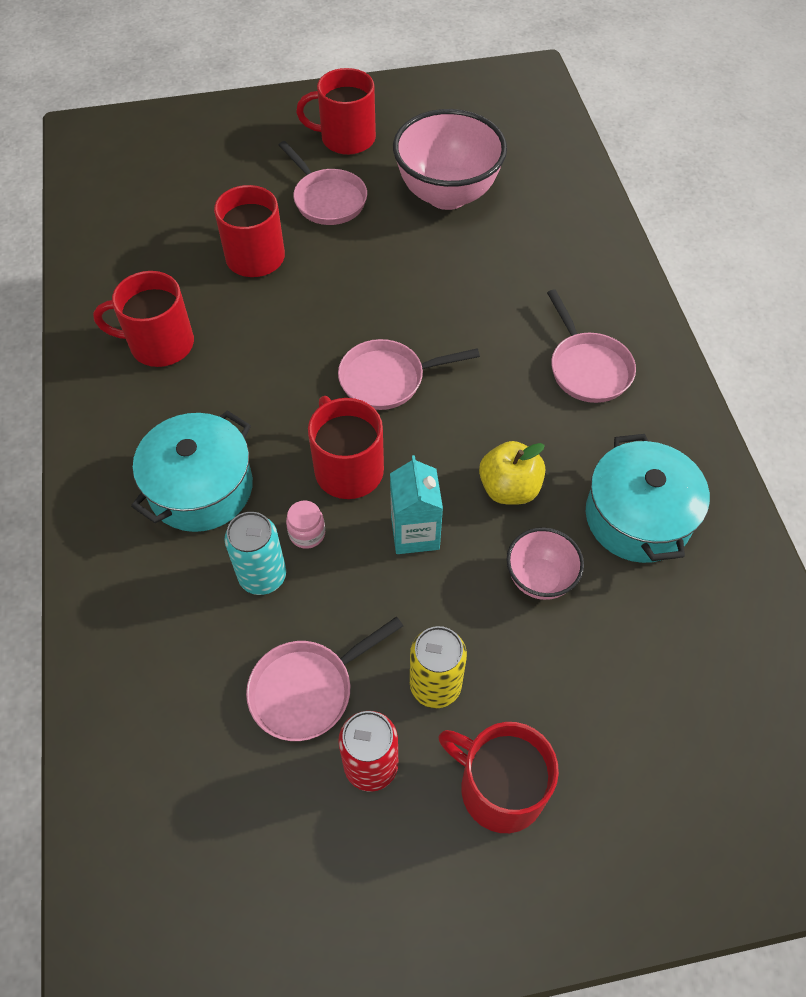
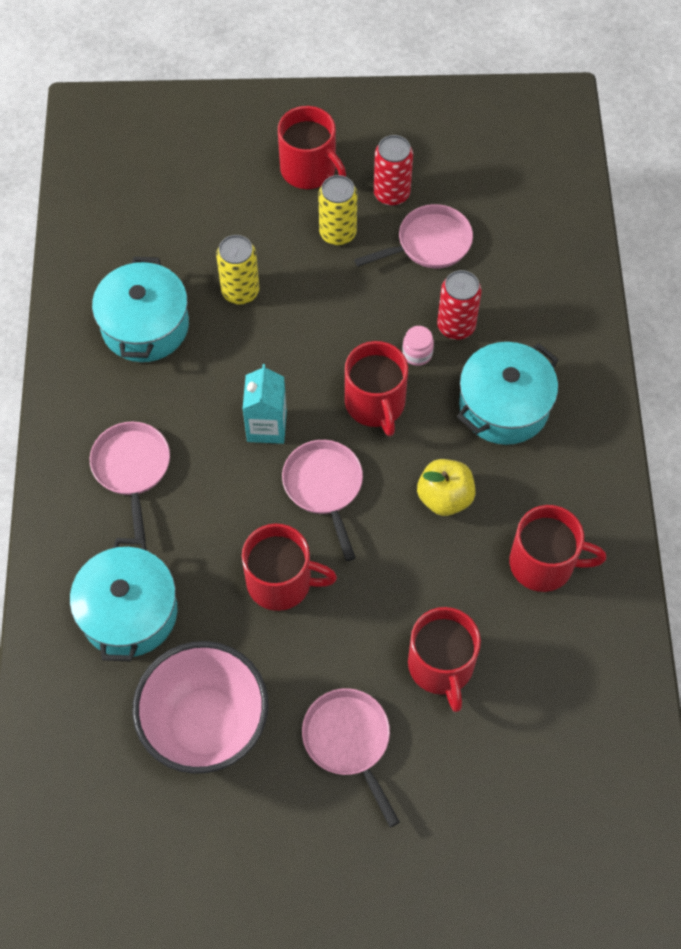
camera: 170 degrees left, 5 degrees up
(262, 576) = (456, 326): turquoise can -> red can
(346, 138) = (310, 850): red mug -> red mug (281, 582)
(387, 379) = (324, 487): pink pan -> pink pan turned 105 degrees counterclockwise
(415, 533) = (329, 341): turquoise carton -> turquoise carton (266, 426)
(509, 488) = (242, 365): yellow apple -> yellow apple (444, 497)
(539, 579) = (240, 291): pink bowl -> yellow can
(541, 257) = (129, 612): none -> turquoise pot

